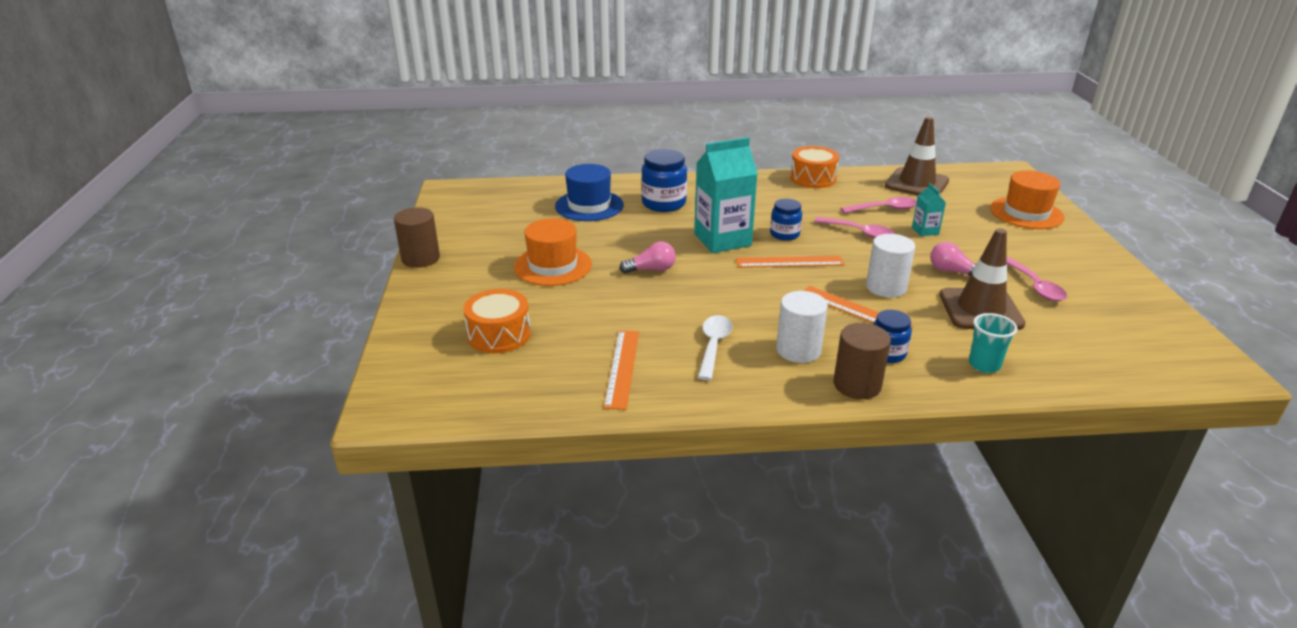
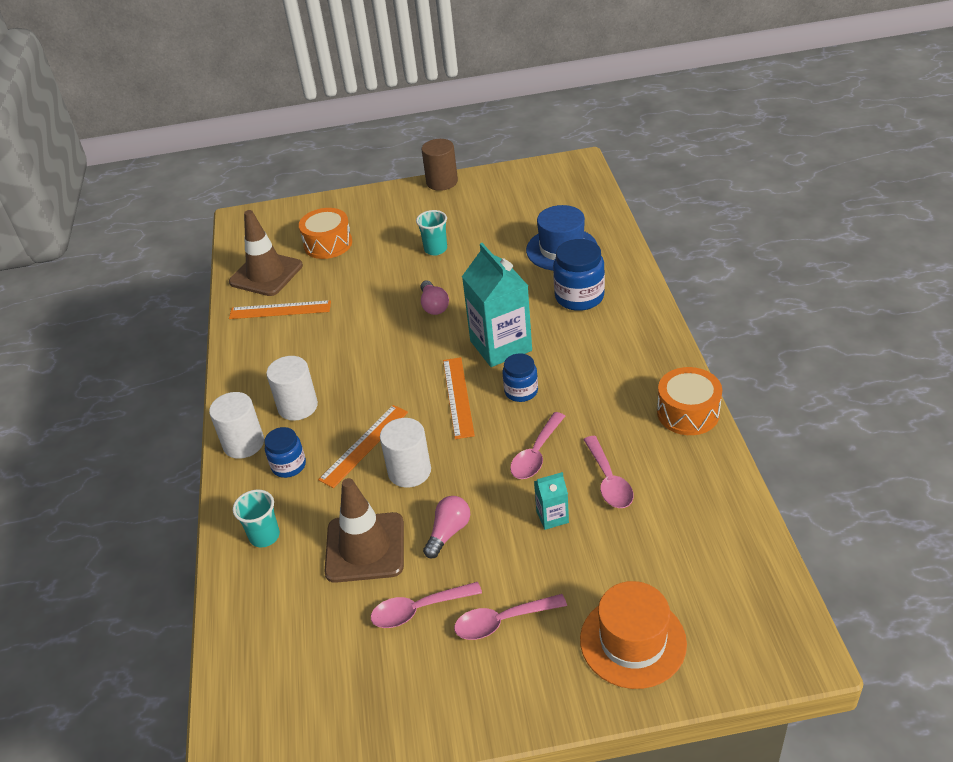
camera: 90 degrees right, 10 degrees up
(553, 266) = (435, 249): orange hat -> turquoise cup
(713, 346) = (307, 355): white spoon -> none
(857, 385) = (243, 443): brown cylinder -> white cylinder
(916, 183) = (705, 521): brown traffic cone -> brown traffic cone (266, 274)
(1031, 254) = (502, 621): none -> pink spoon

